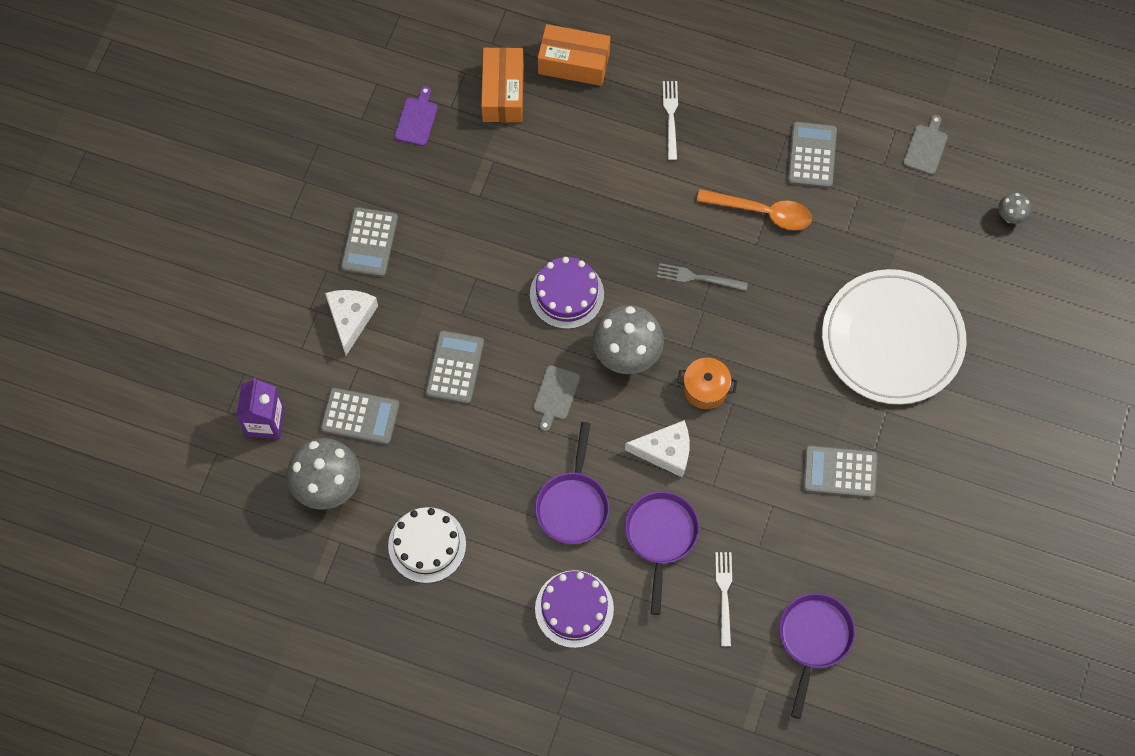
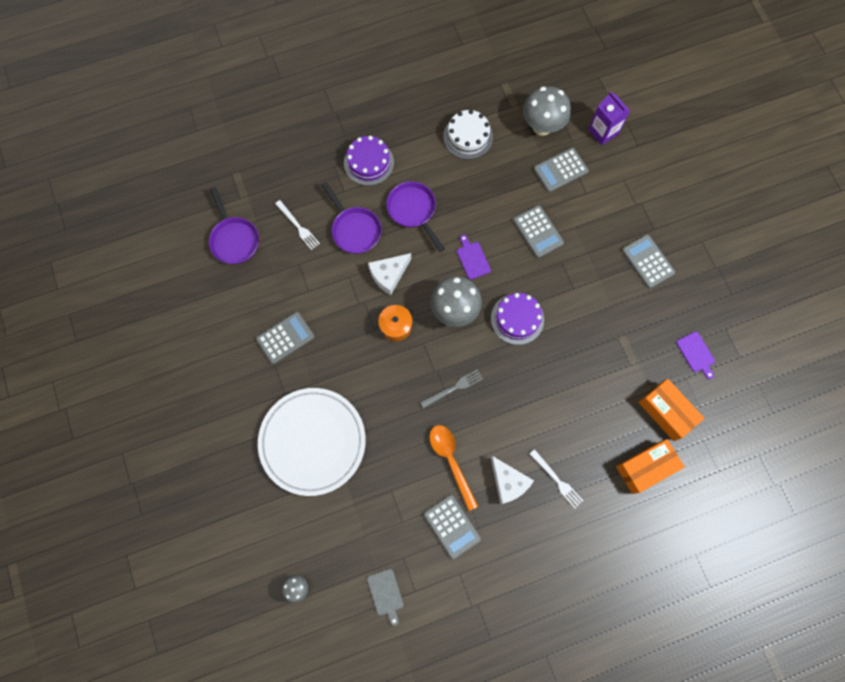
camera: 140 degrees right, 5 degrees up
(350, 319) = (615, 214): white cheese -> white cheese (508, 482)
(555, 395) = (472, 259): grey cutting board -> purple cutting board
(762, 212) = (451, 461): orange spoon -> orange spoon turned 90 degrees clockwise

